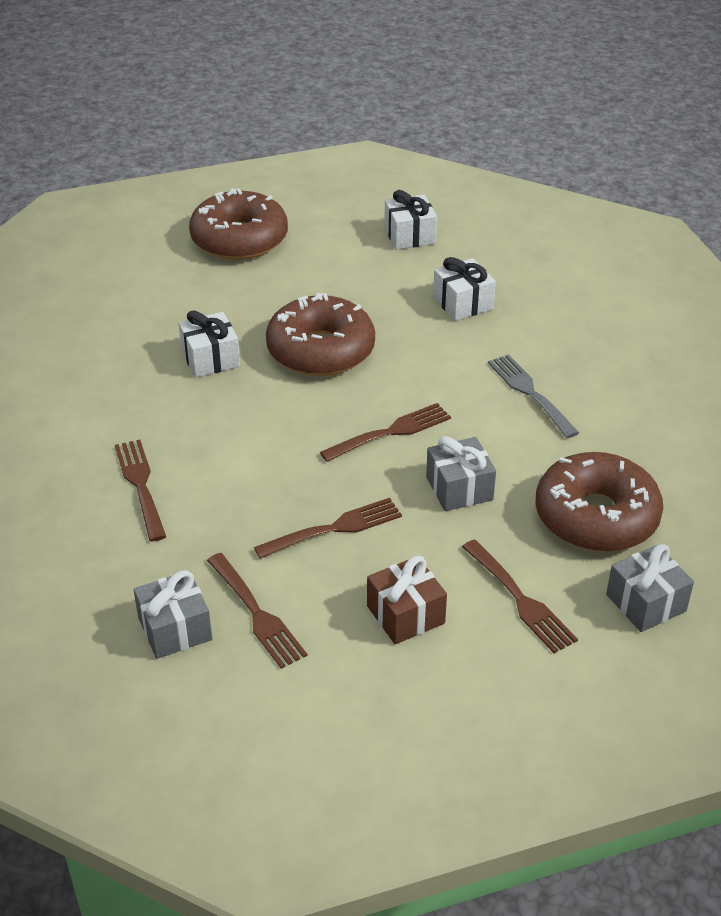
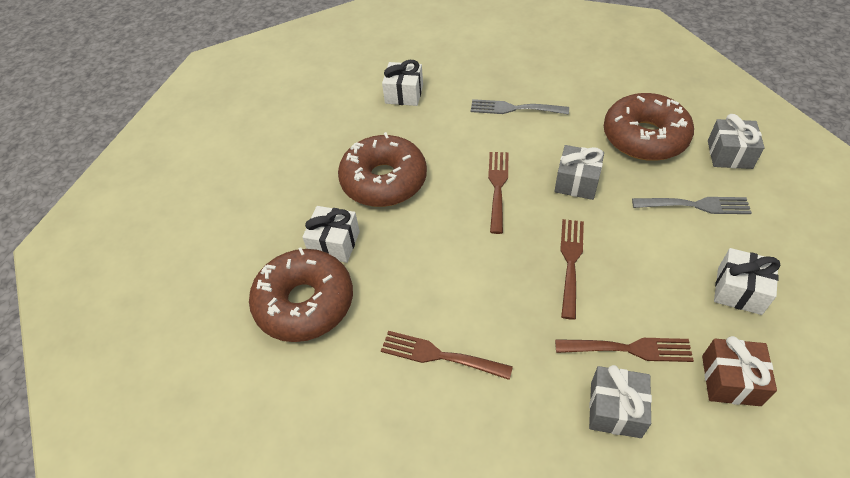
camera: 50 degrees left, 10 degrees up
(239, 239) = (219, 163): brown donut -> brown donut (305, 303)
(405, 614) = (677, 266): brown gift -> brown gift (730, 380)
(409, 235) = (312, 83): white gift -> white gift (739, 290)
(520, 599) = (695, 205): brown fork -> grey fork

